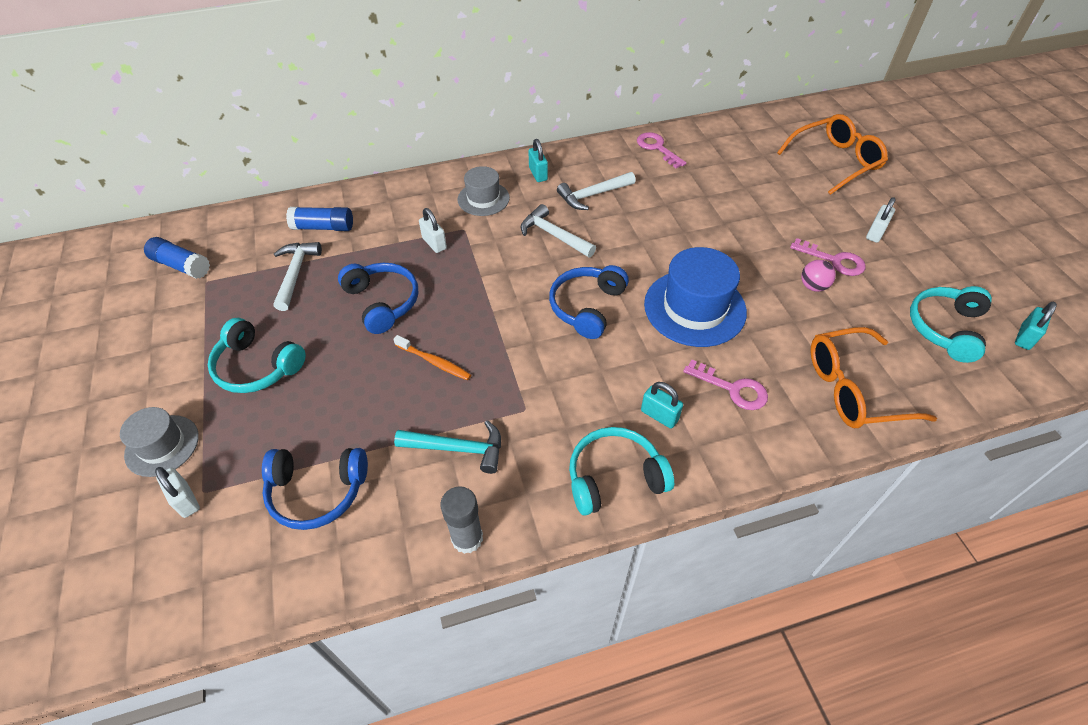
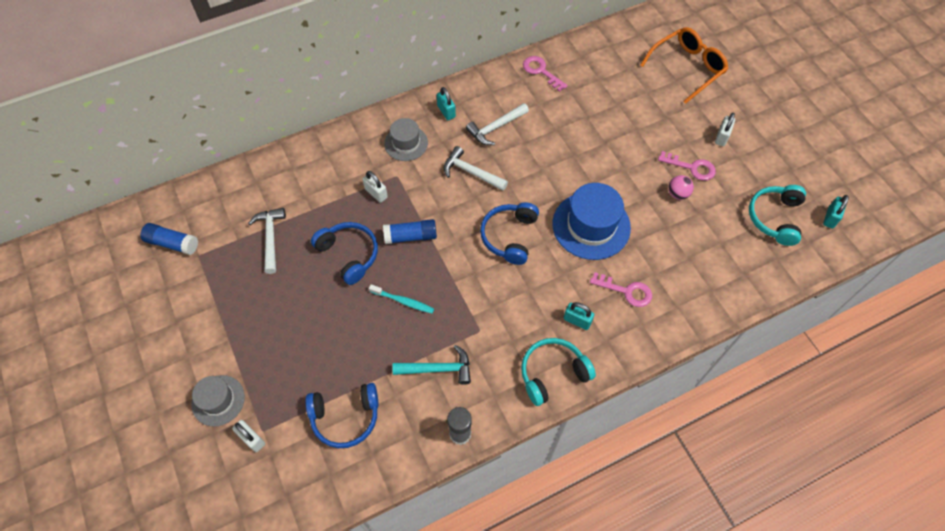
camera: 10 degrees left, 10 degrees up
(257, 366) = (268, 325): turquoise headphones -> none
(323, 227) = (279, 189): blue glue stick -> blue glue stick (411, 236)
(434, 362) = (403, 301): orange toothbrush -> turquoise toothbrush
(854, 388) = (712, 278): orange glasses -> none

